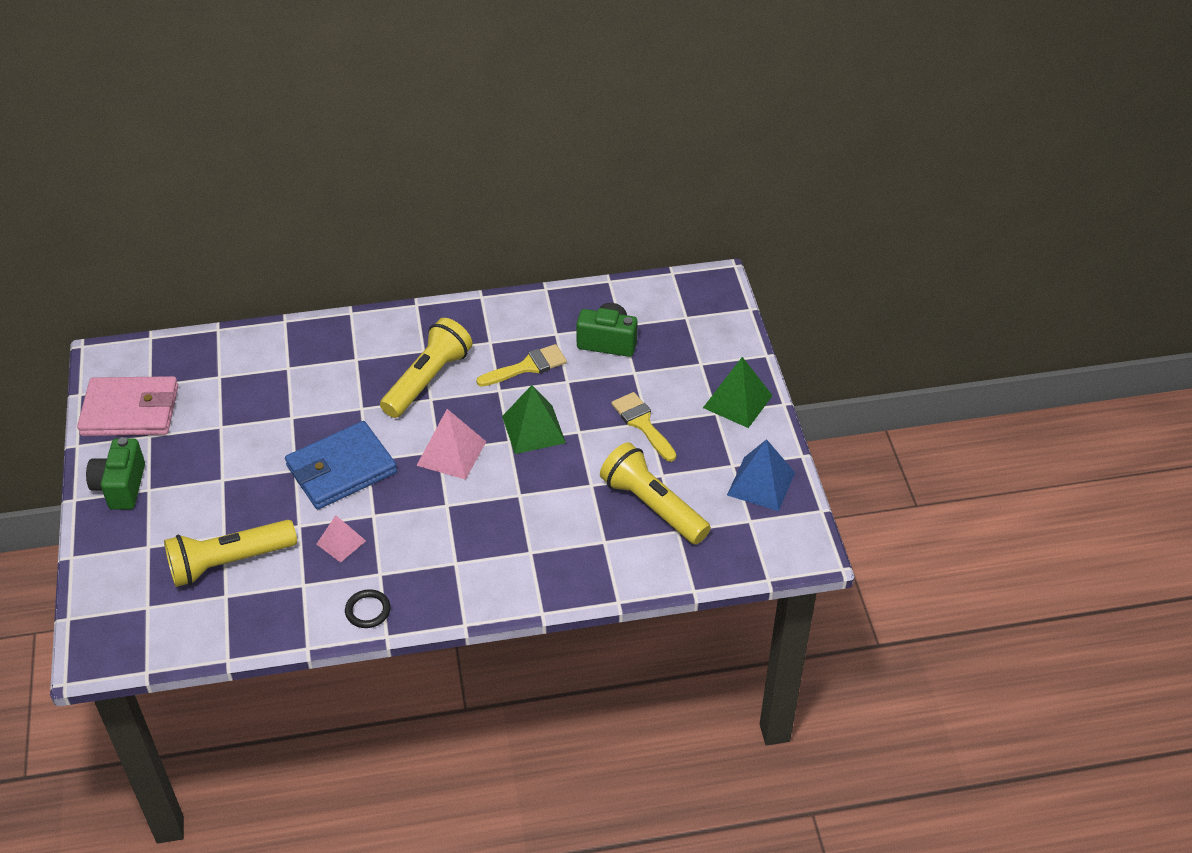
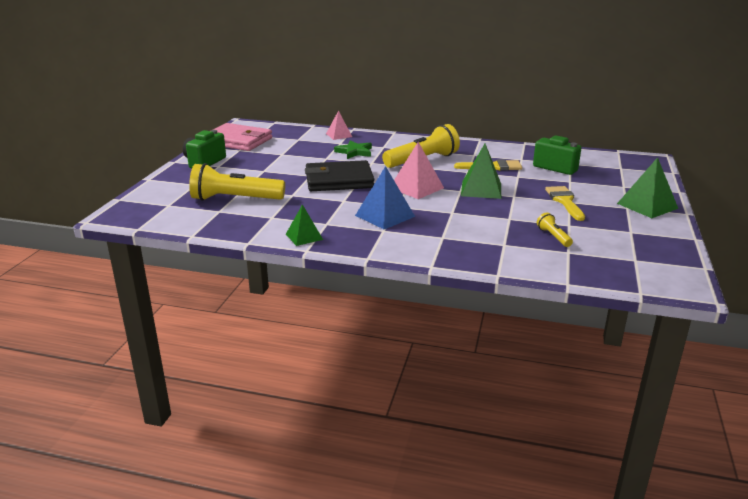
camera: 25 degrees right, 20 degrees down
(322, 387) = (354, 152): none -> green star
(341, 469) = (339, 180): blue wallet -> black wallet
(341, 542) = (312, 206): pink pyramid -> pink pyramid (339, 135)
(368, 610) = (304, 236): black ring -> green pyramid
(653, 506) = (553, 237): yellow flashlight -> yellow flashlight, size x0.46
(761, 483) = (652, 244): blue pyramid -> blue pyramid (385, 216)

